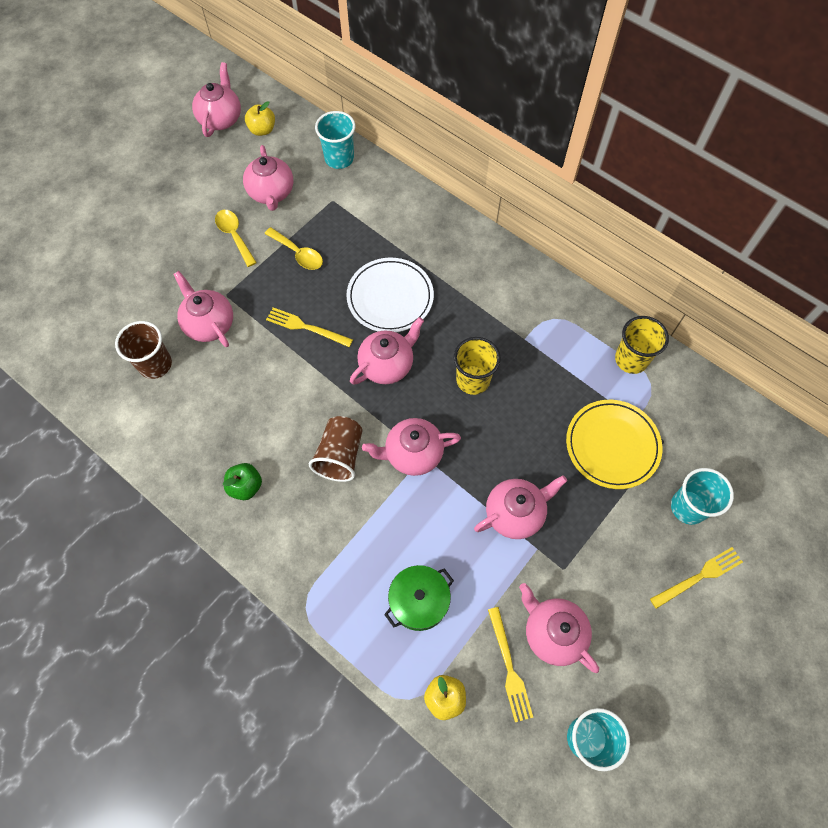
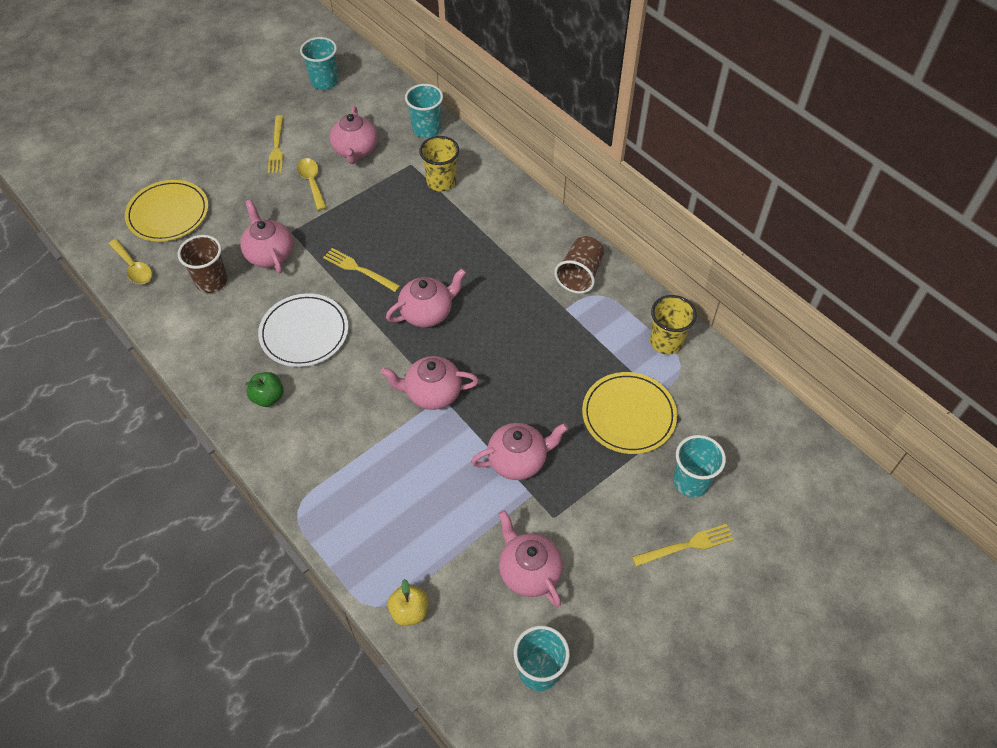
camera: 10 degrees right, 10 degrees down
(90, 293) = (168, 214): none -> yellow plate
(221, 119) = (324, 82): pink teapot -> turquoise cup
(262, 130) = (360, 96): yellow apple -> none
(298, 254) = (367, 205): yellow spoon -> yellow spoon (133, 267)
(340, 455) = (363, 384): brown cup -> brown cup (580, 275)
(390, 297) = (445, 255): white plate -> white plate (304, 333)
(419, 601) = (406, 522): green pot -> none
(473, 380) = (506, 337): yellow cup -> yellow cup (441, 182)
(509, 667) = (478, 595): yellow fork -> yellow fork (277, 147)

